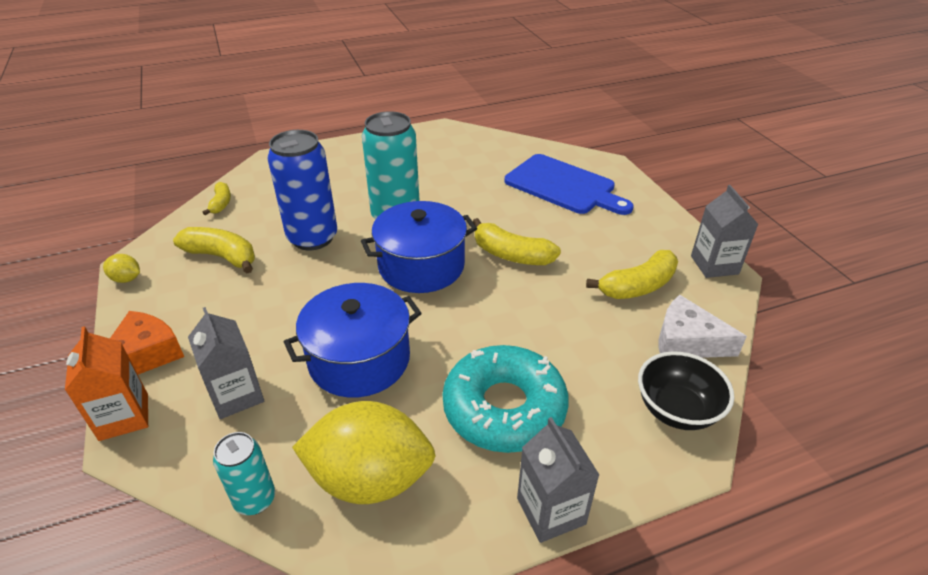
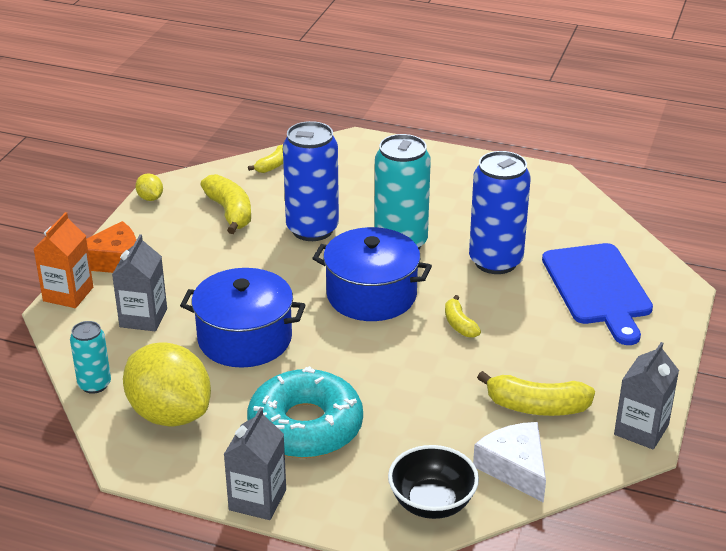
camera: 40 degrees right, 5 degrees down
(478, 199) = (495, 261): none -> blue can
(511, 255) = (459, 324): yellow banana -> yellow banana, size x0.59

